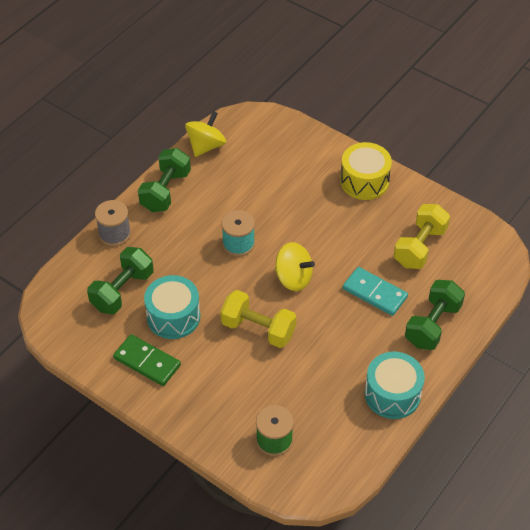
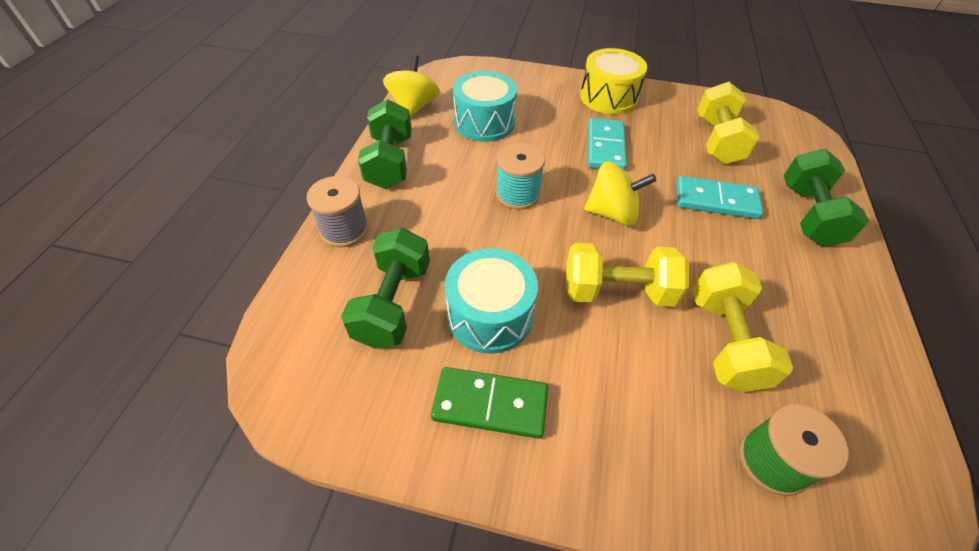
camera: 25 degrees left, 0 degrees up
(300, 378) = (724, 341): none -> yellow dumbbell
(327, 226) = (605, 147): none -> turquoise domino
(392, 394) = (851, 317): turquoise drum -> turquoise drum (484, 122)

